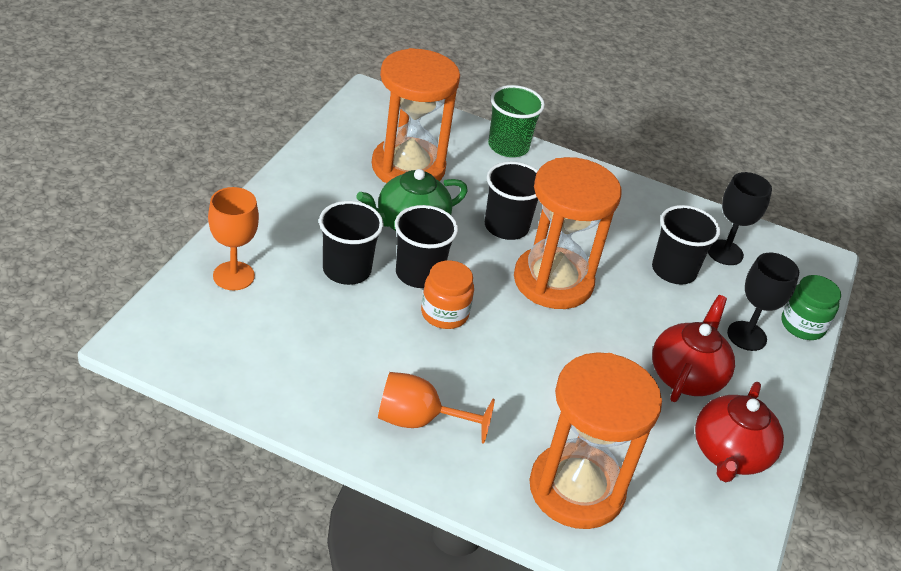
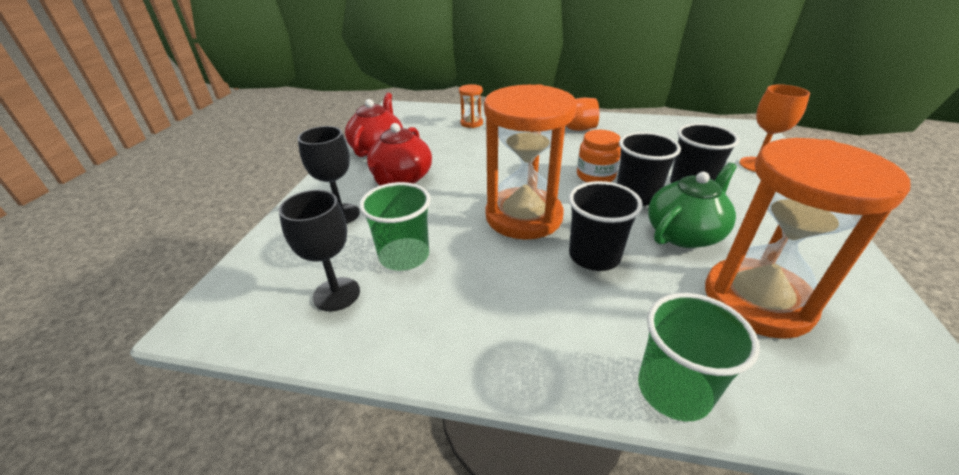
camera: 175 degrees right, 5 degrees down
(576, 489) = (471, 123): orange hourglass -> orange hourglass, size x0.42
(673, 270) = (404, 256): black cup -> green cup
(802, 325) = (278, 235): green jar -> none

